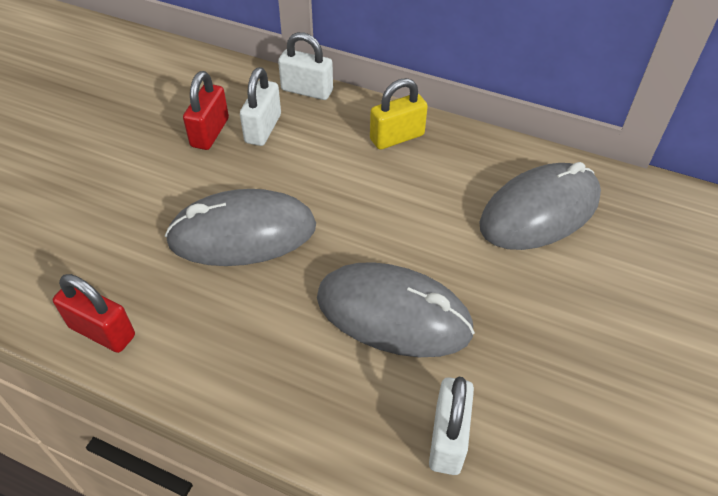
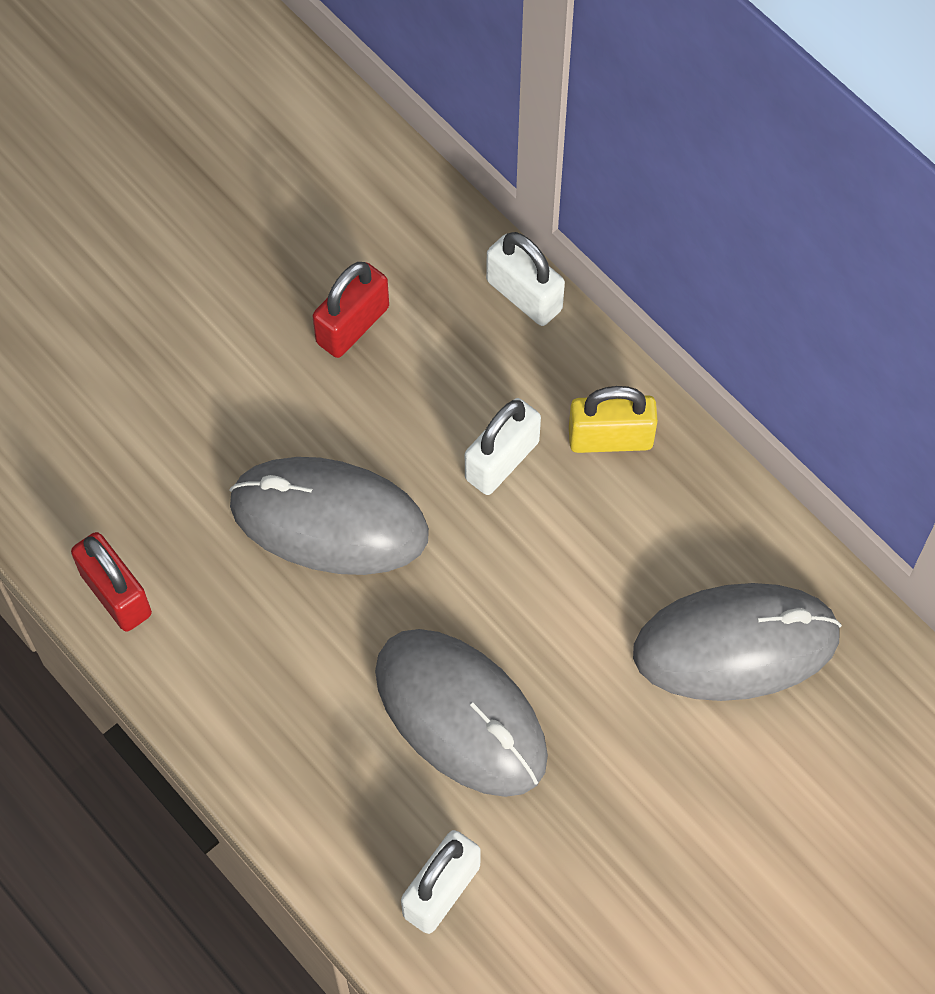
camera: 25 degrees right, 15 degrees up
(263, 129) = (429, 347): white padlock -> white padlock (502, 460)

